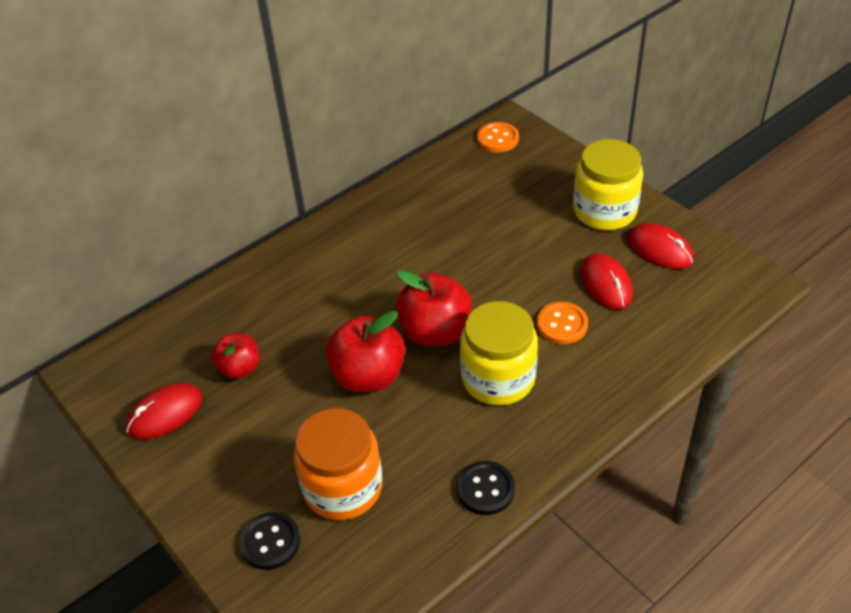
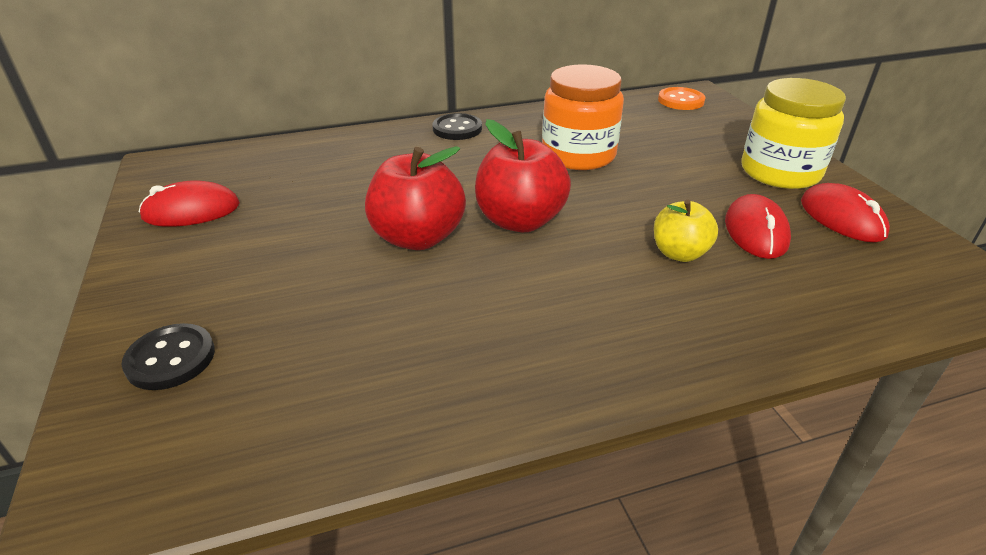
camera: 20 degrees right, 10 degrees down
(240, 368) = (294, 197): red apple -> none
(343, 487) = (302, 331): orange jar -> orange jar (578, 155)
(485, 489) = (476, 394): black button -> black button (457, 129)
(498, 378) = (568, 281): yellow jar -> none
(562, 324) = (679, 253): orange button -> yellow apple

